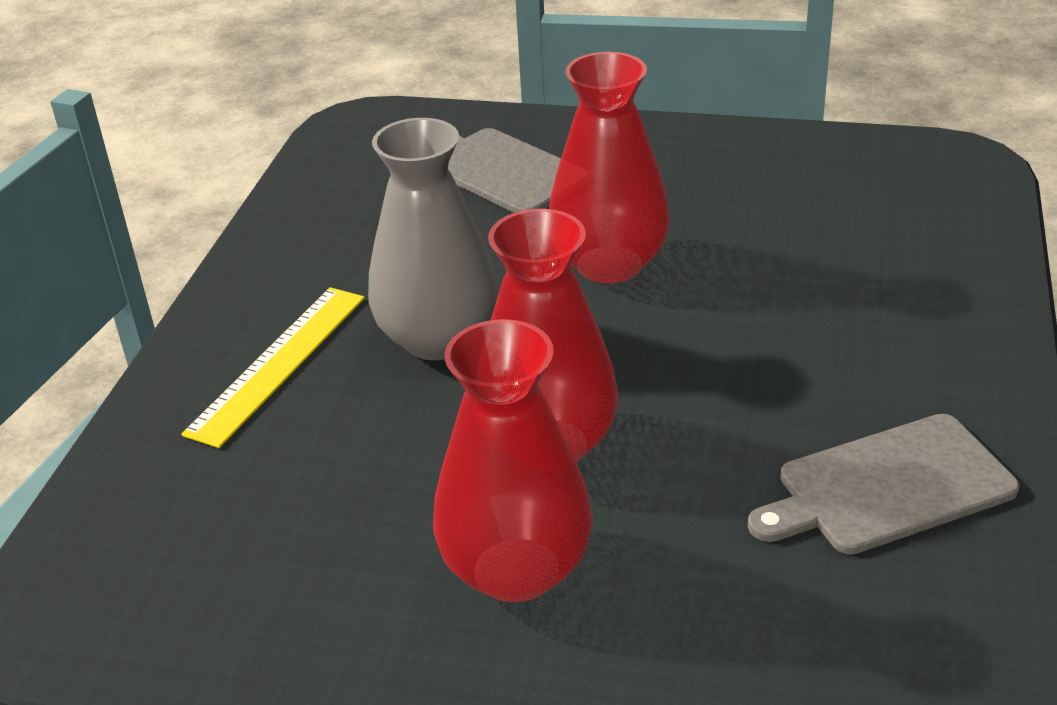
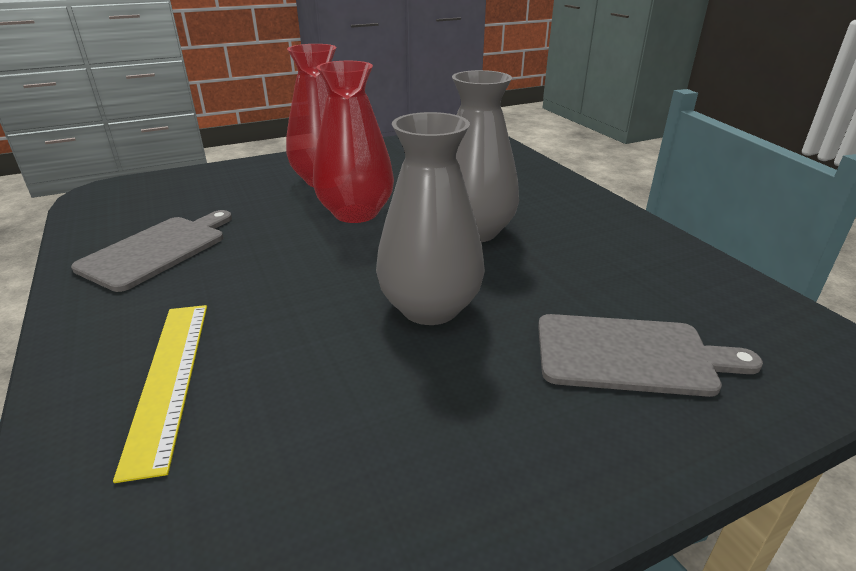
camera: 140 degrees right, 5 degrees down
(279, 363) = (530, 199): yellow ruler -> yellow ruler (168, 379)
(609, 264) = (430, 308): red vase -> grey vase

